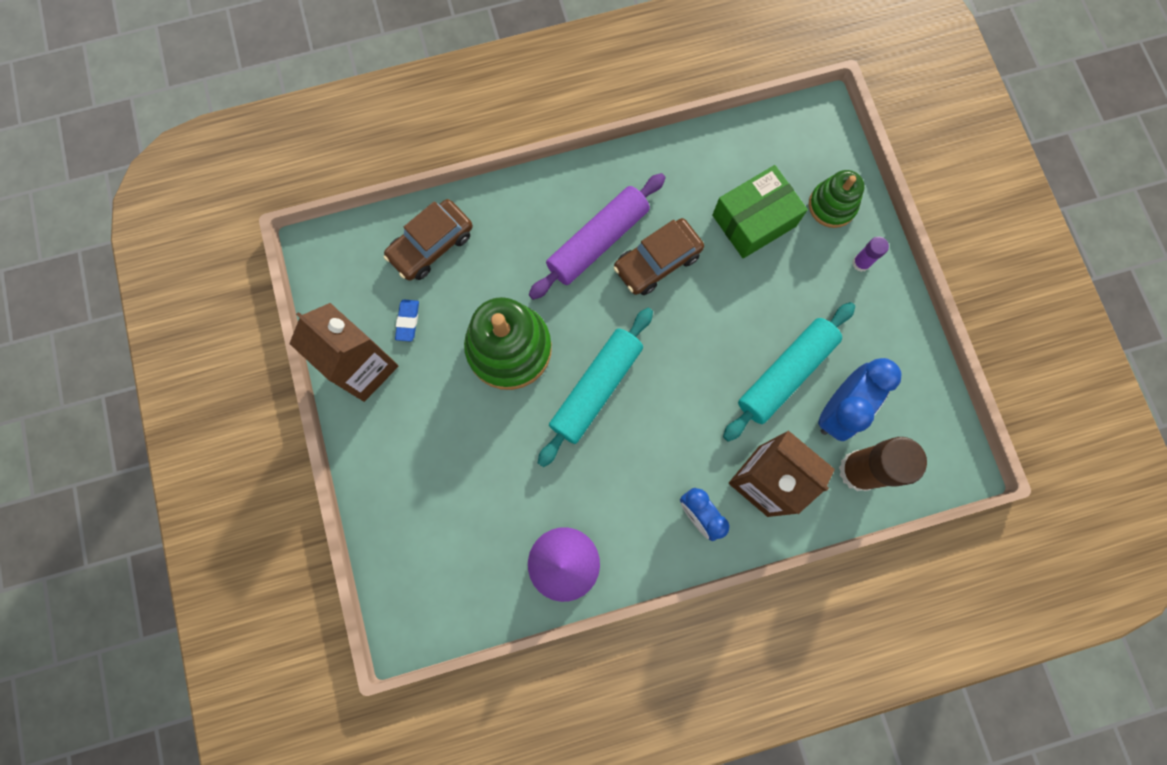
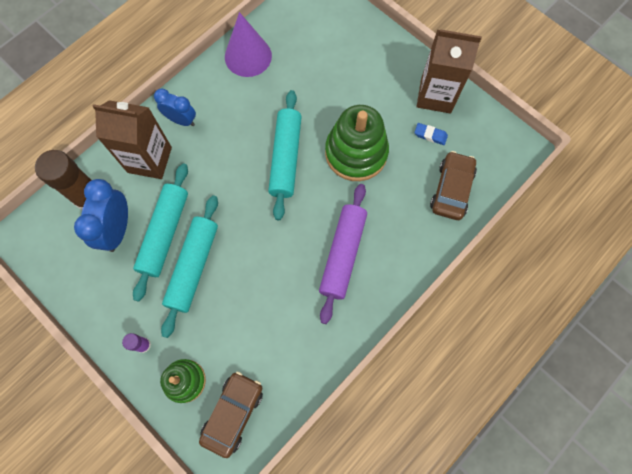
camera: 150 degrees right, 5 degrees down
(408, 321) = (430, 135): blue eraser -> blue eraser turned 45 degrees counterclockwise
(657, 262) = (293, 263): brown car -> brown car (233, 413)
(754, 220) = (239, 334): green box -> none
(769, 317) = (193, 267): none -> turquoise rolling pin

